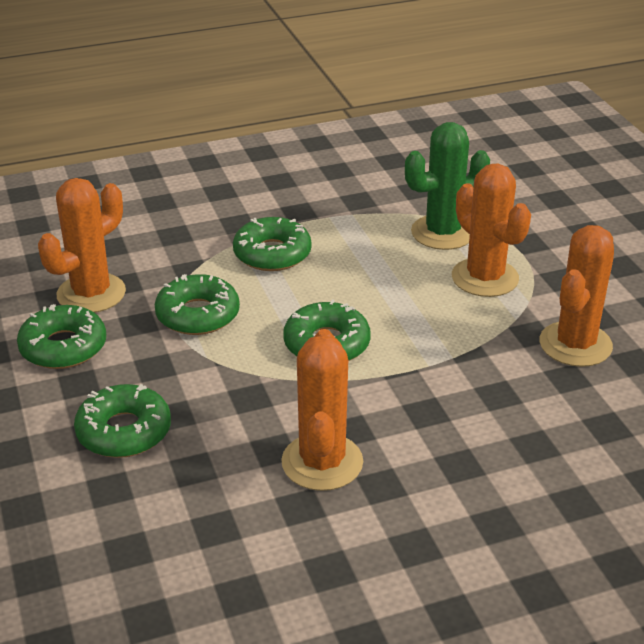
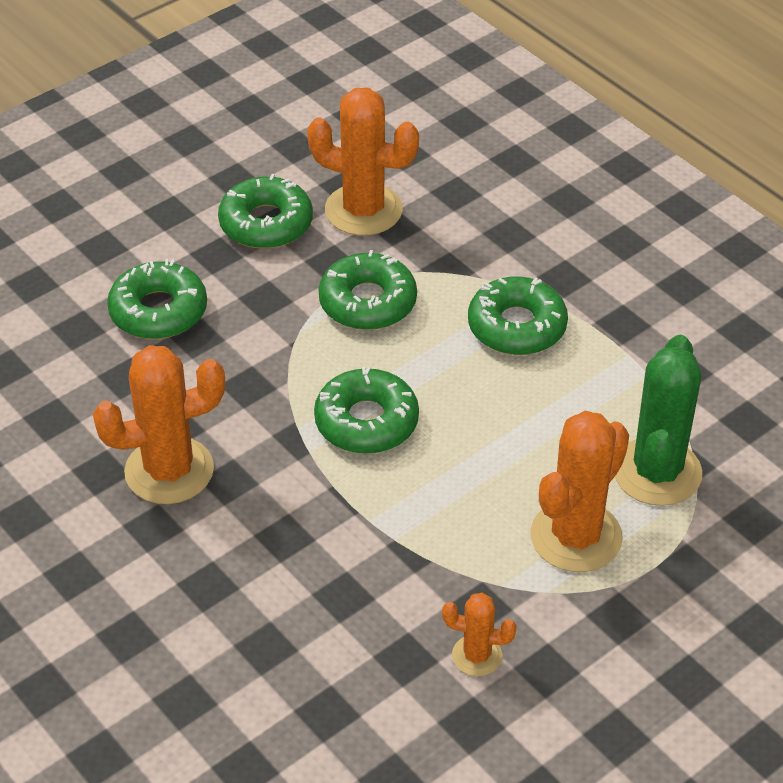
camera: 70 degrees right, 10 degrees up
(442, 233) = (657, 472): green cactus -> green cactus turned 60 degrees clockwise
(575, 344) = (477, 655): orange cactus -> orange cactus, size x0.52

